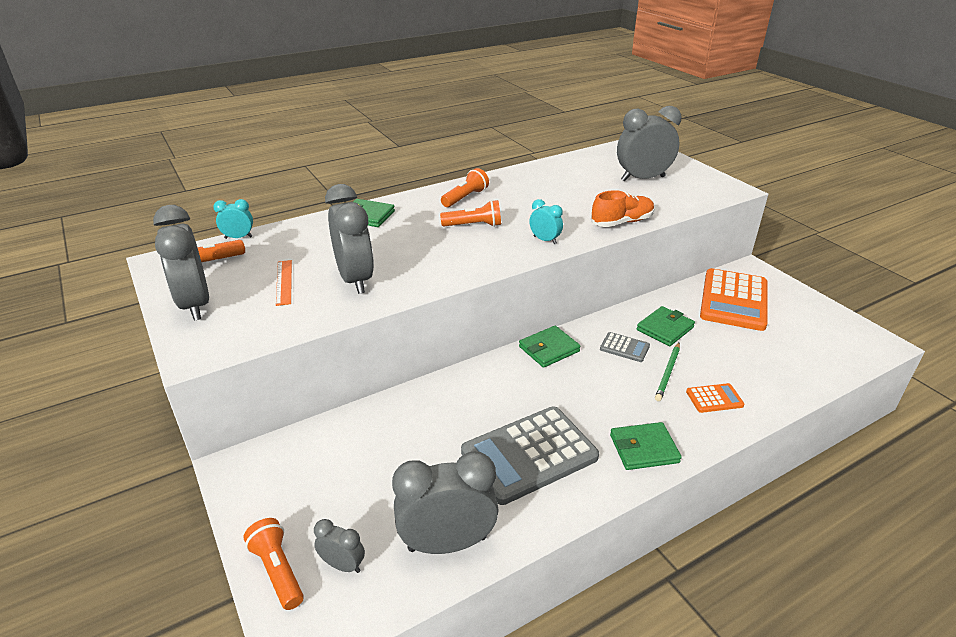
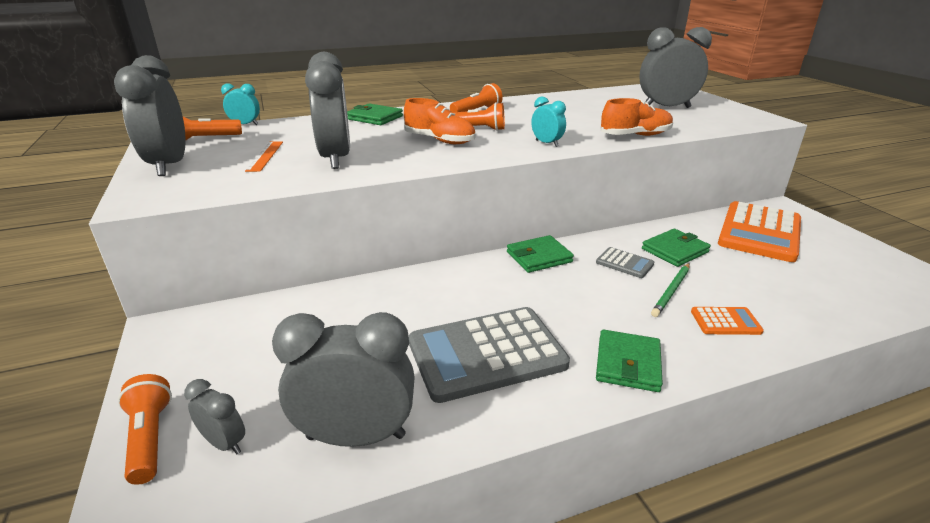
camera: 10 degrees right, 5 degrees down
(444, 245) = (439, 140): none -> orange shoe
(644, 449) = (628, 364): green wallet -> green wallet turned 75 degrees counterclockwise

